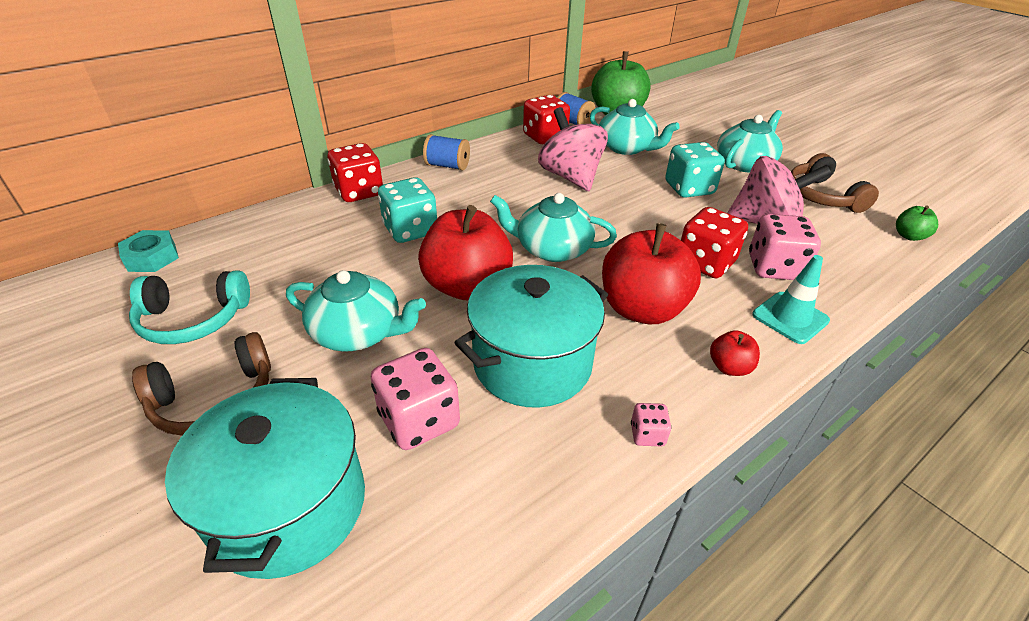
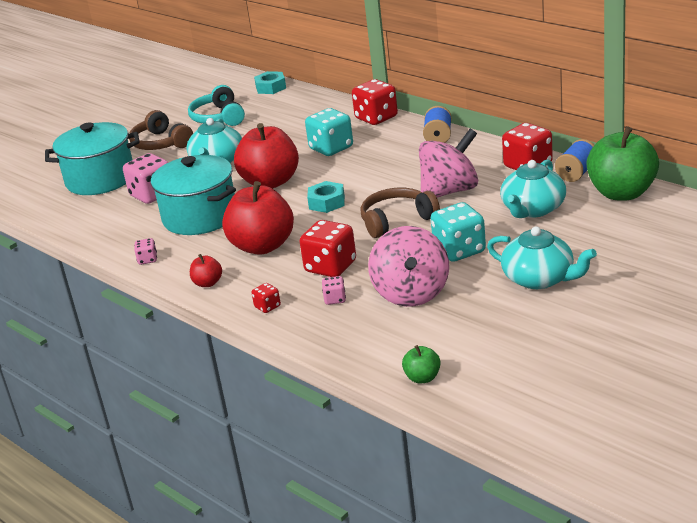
camera: 85 degrees right, 10 degrees down
(552, 249) = (327, 202): turquoise teapot -> turquoise nut
(774, 268) = (335, 299): pink dice -> pink dice, size x0.48
(790, 318) = (267, 307): turquoise traffic cone -> red dice
(822, 196) = (485, 327): brown headphones -> brown headphones (397, 220)

